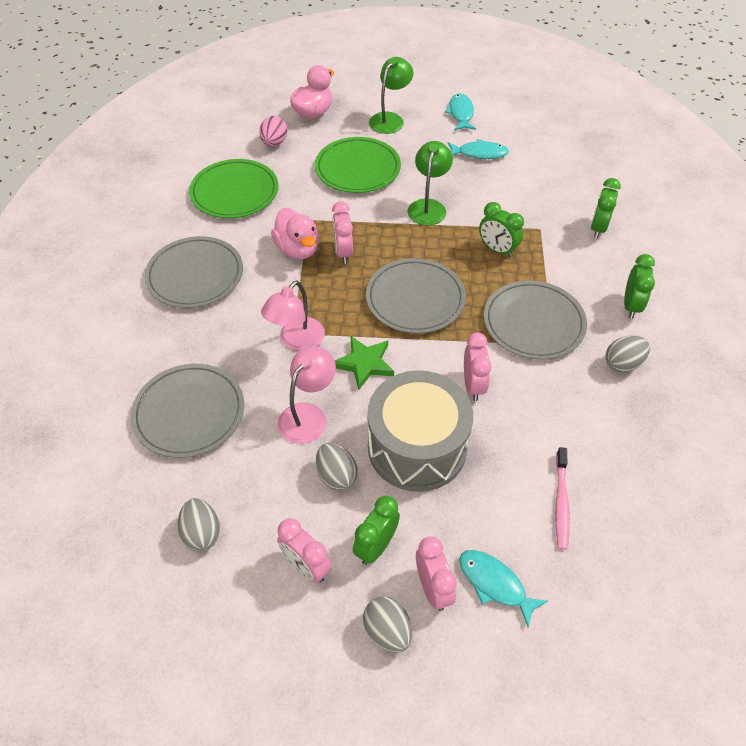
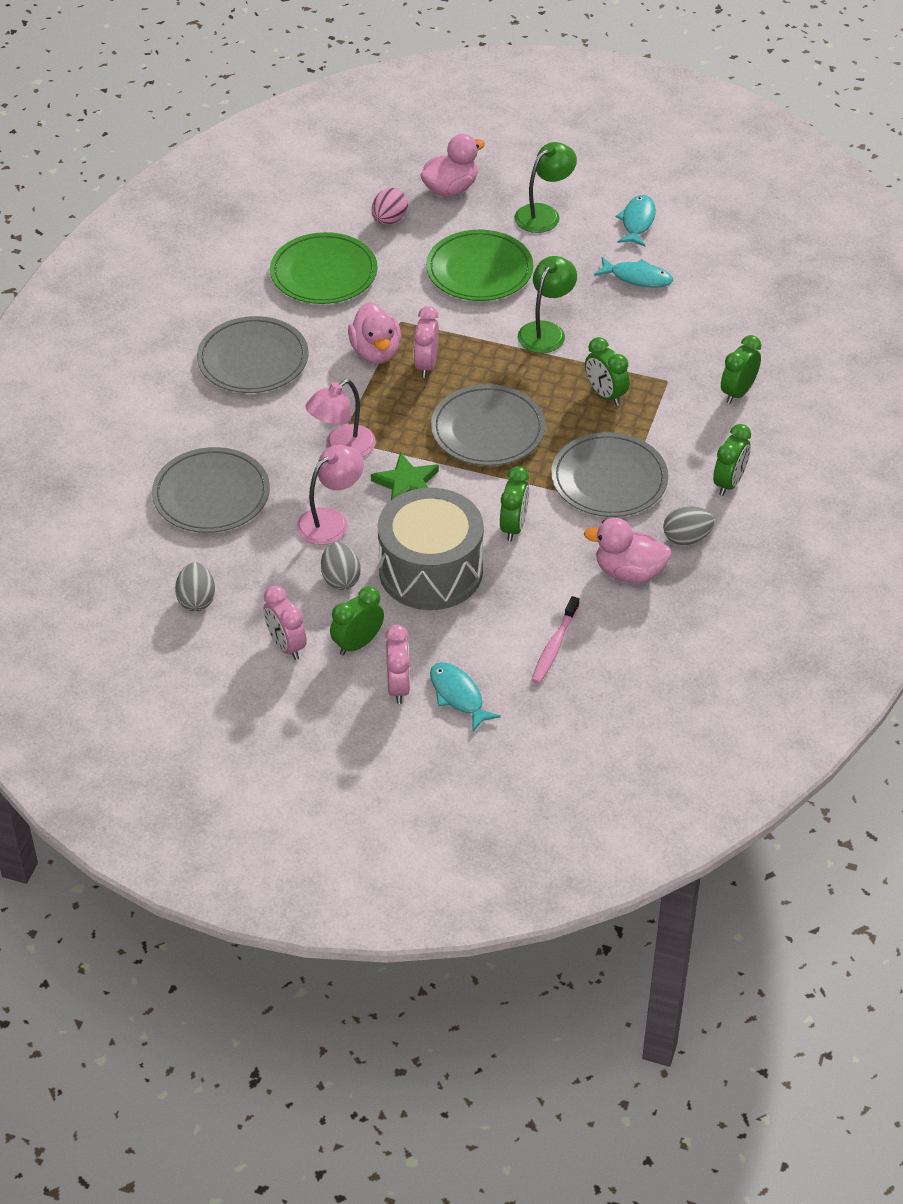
camera: 15 degrees right, 5 degrees down
(387, 631) = (343, 709): grey egg -> none
(473, 385) = (513, 527): pink clock -> green clock
(591, 408) = (629, 572): none -> pink duck

